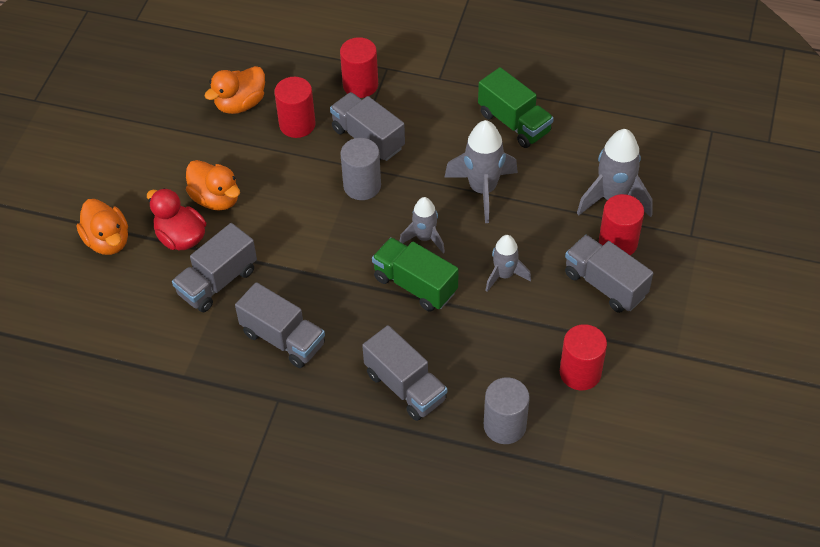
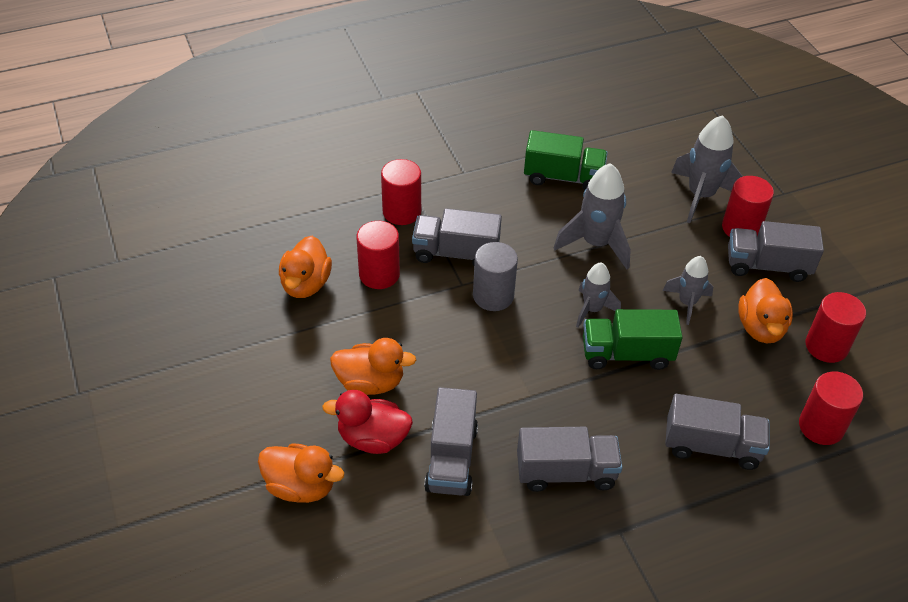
camera: 40 degrees left, 5 degrees down
(504, 426) = (821, 426): grey cylinder -> red cylinder
(542, 328) = (760, 328): none -> orange duck

